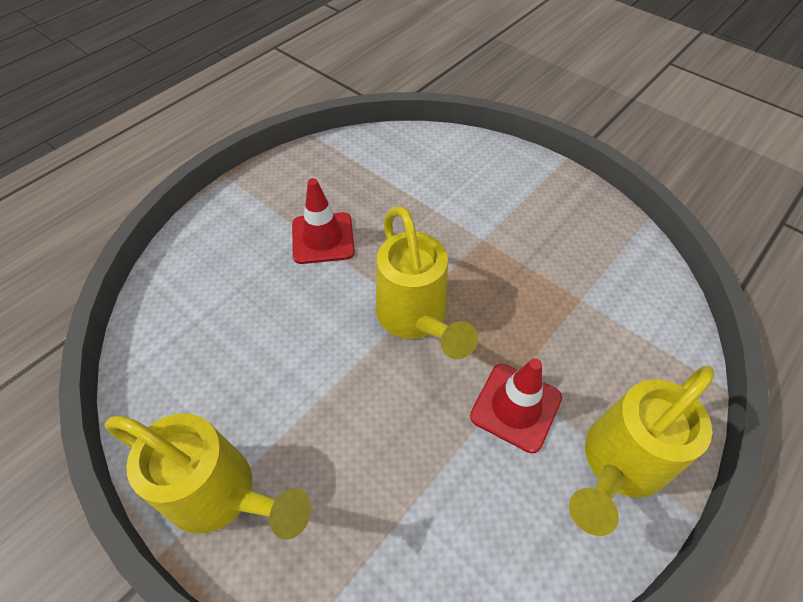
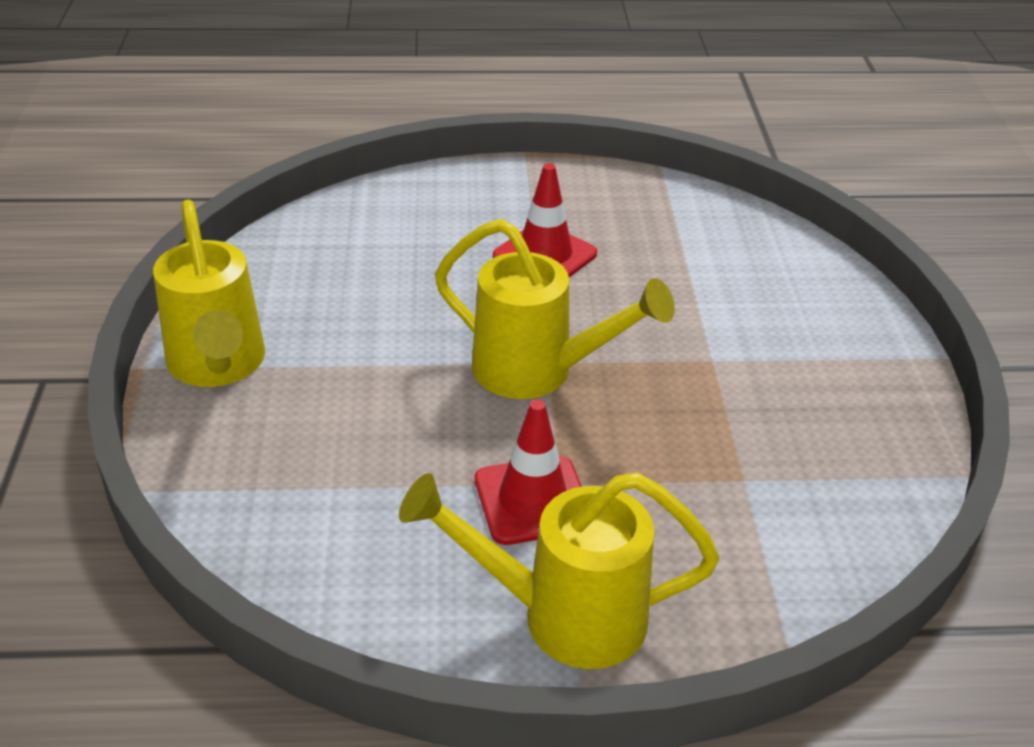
camera: 45 degrees right, 15 degrees down
(416, 320) = (539, 372): yellow watering can -> yellow watering can turned 90 degrees counterclockwise

